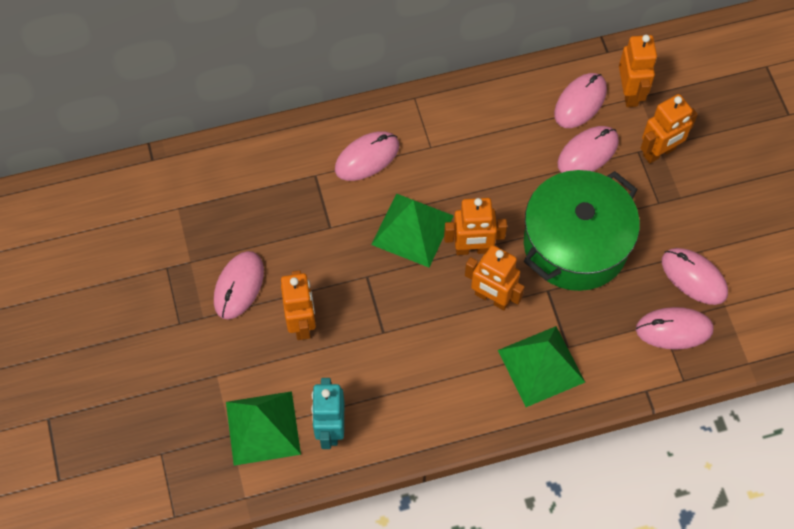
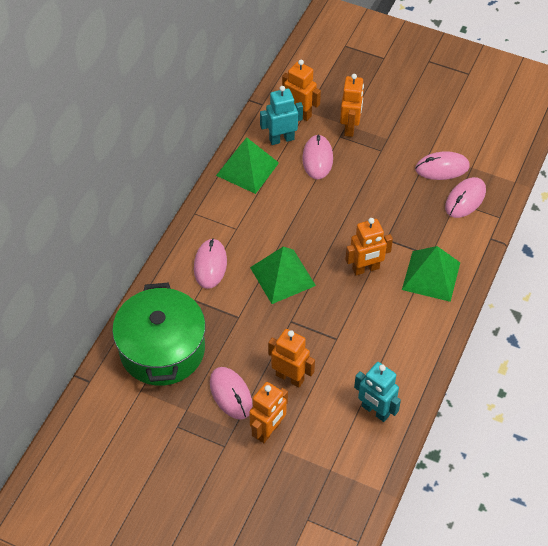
camera: 50 degrees left, 10 degrees down
(263, 427) = (341, 447): green pyramid -> green pyramid (247, 169)
(472, 249) = (325, 256): orange robot -> orange robot (268, 431)
(575, 244) = (370, 205): green pot -> green pot (162, 349)
(580, 102) = (281, 139): pink mouse -> turquoise robot

